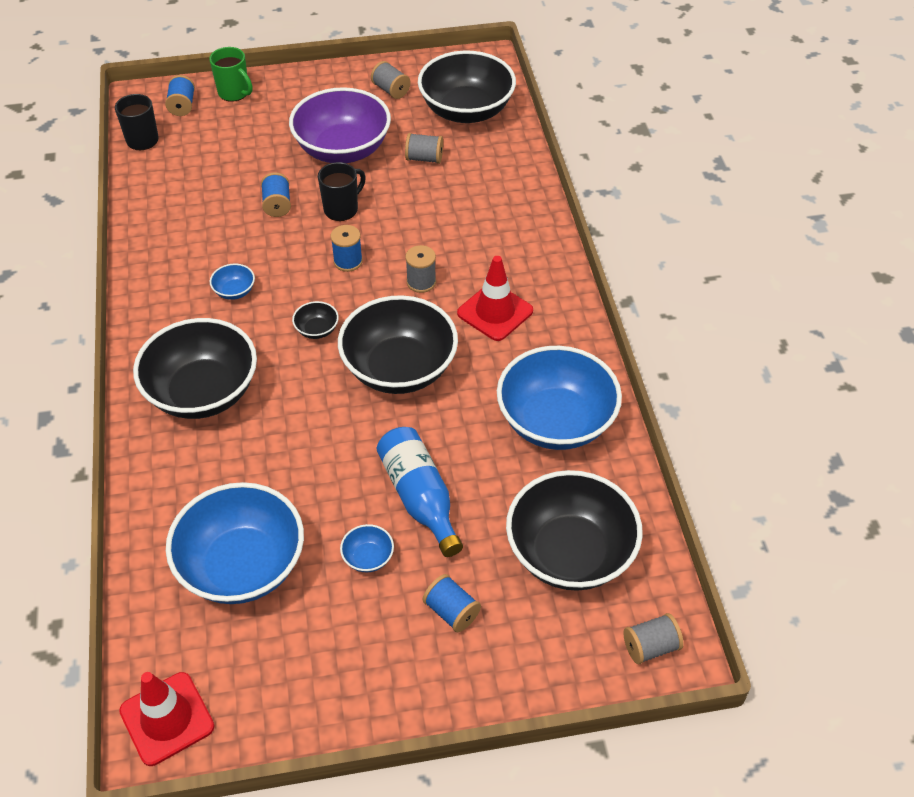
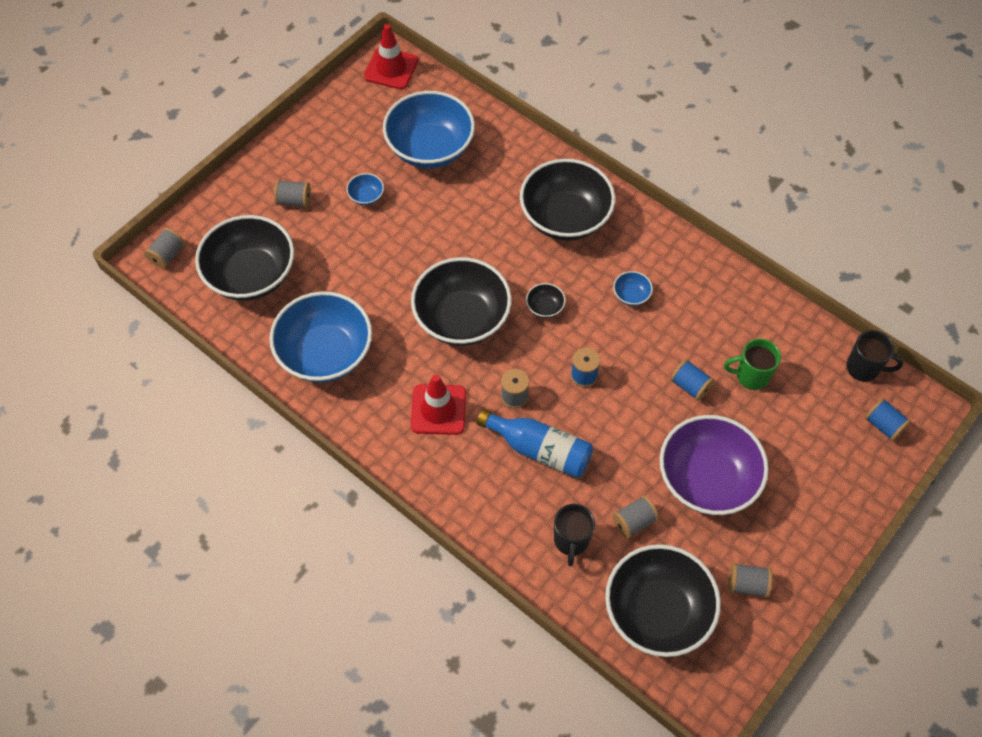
camera: 140 degrees right, 10 degrees up
(234, 93) = (864, 472): green mug -> green mug (751, 376)
(342, 209) = (639, 418): black mug -> black mug (571, 541)
(419, 498) = (368, 247): blue bottle -> blue bottle (539, 449)
(451, 611) = (294, 201): blue spool -> grey spool

